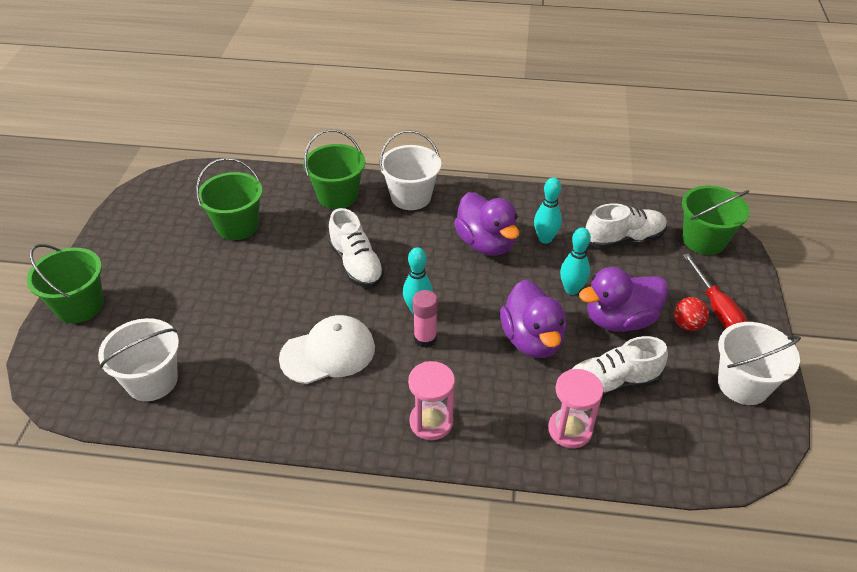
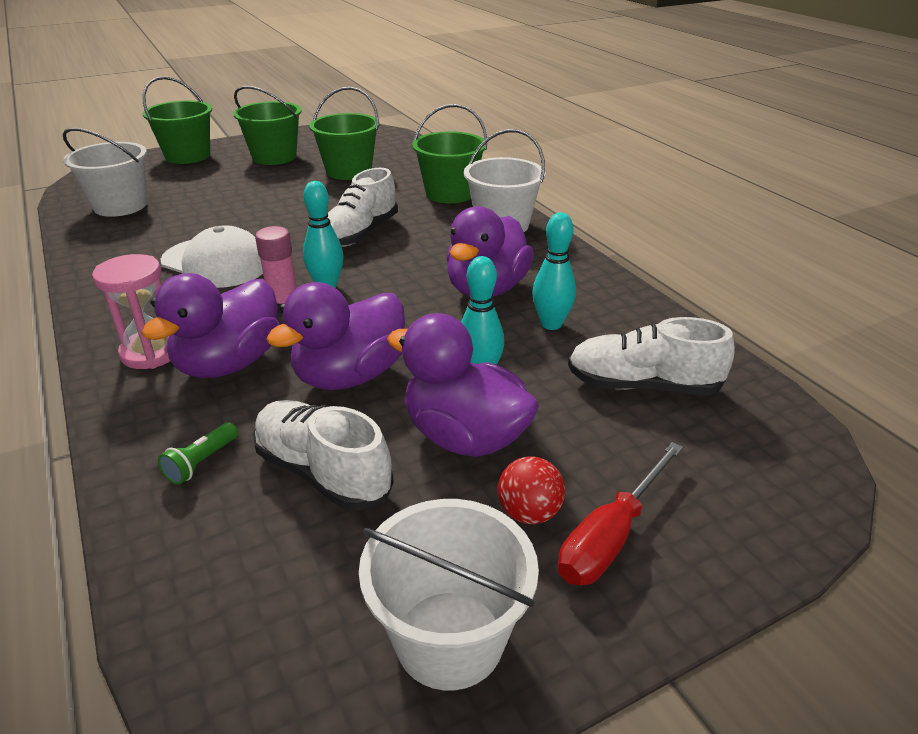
camera: 55 degrees right, 10 degrees down
(476, 388) = (229, 363): none -> purple duck
(570, 430) = (201, 462): pink hourglass -> green flashlight
(624, 239) = (642, 385): white shoe -> white shoe turned 150 degrees clockwise
(704, 240) = (760, 467): green bucket -> green bucket (274, 157)

